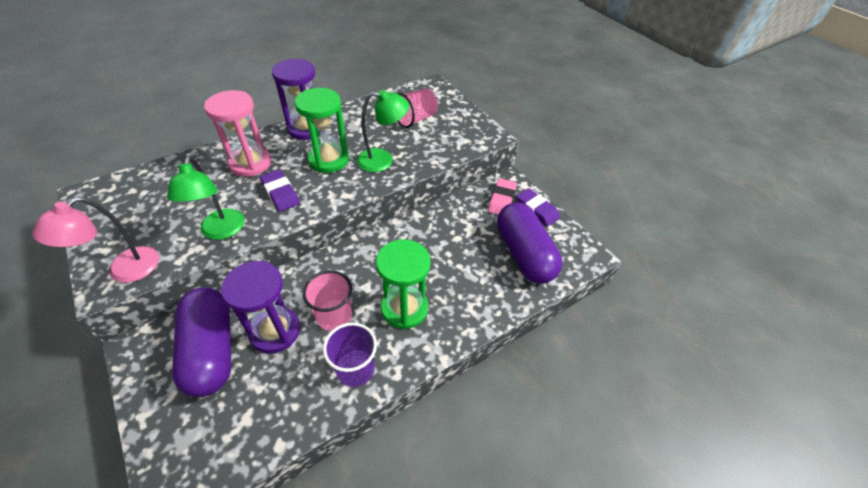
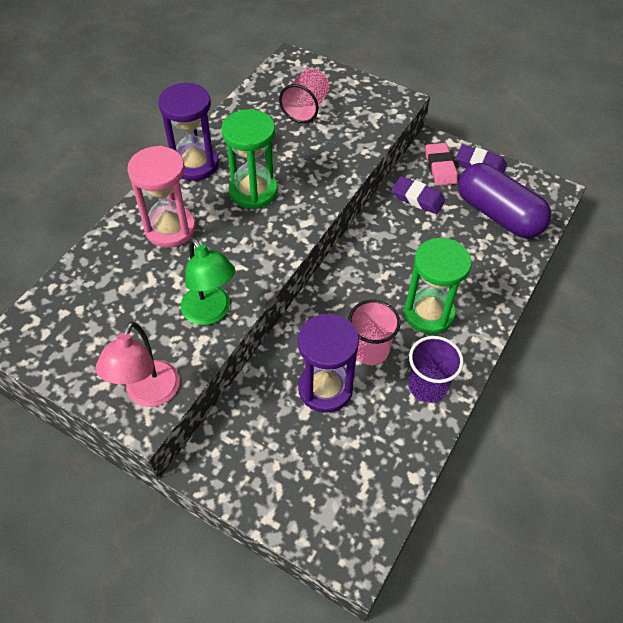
camera: 25 degrees left, 5 degrees up
(211, 350) = (279, 433): purple capsule -> none
(280, 193) = (235, 248): purple eraser -> purple eraser (417, 198)
(383, 160) = (311, 169): green lamp -> none

